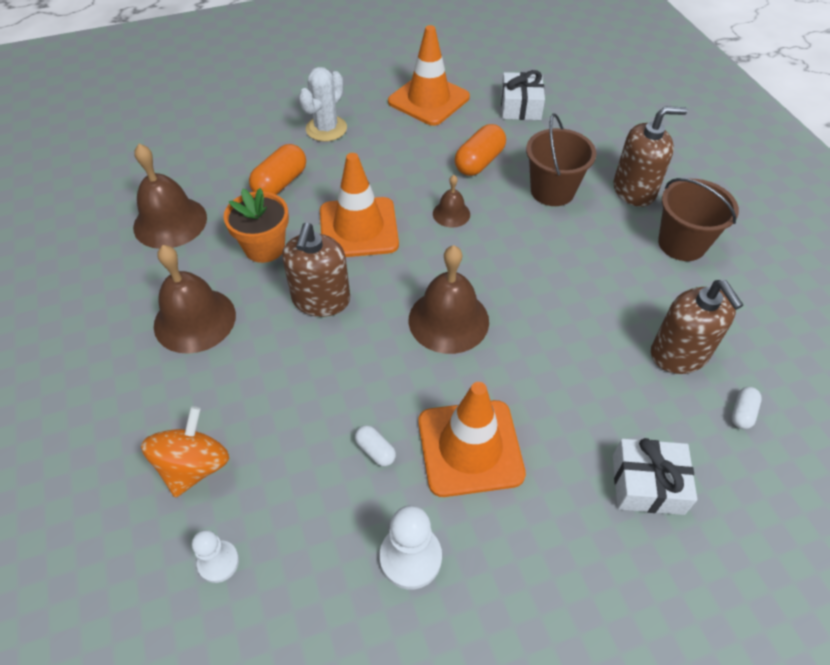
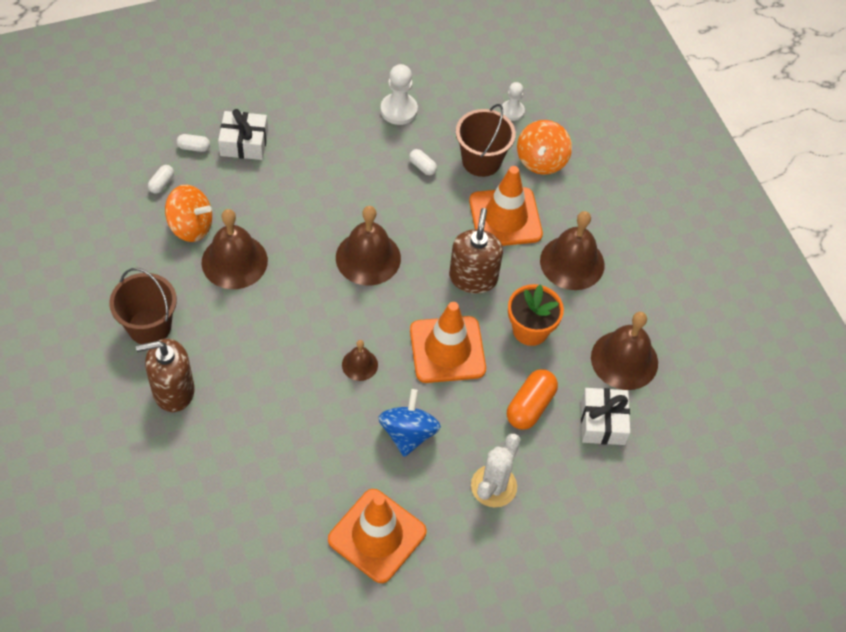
camera: 175 degrees right, 5 degrees up
(401, 162) = (408, 433): none -> blue spinning top
(470, 448) = (358, 167): orange traffic cone -> orange traffic cone (505, 217)
(479, 162) = (326, 432): orange capsule -> none
(520, 106) = (268, 522): white gift -> white gift (603, 422)
(552, 191) = (256, 391): brown bucket -> brown bucket (481, 161)
(610, 312) = (234, 261): none -> brown bell
(679, 354) = (191, 226): brown soap dispenser -> orange spinning top
(720, 473) = (194, 147): none -> white capsule

